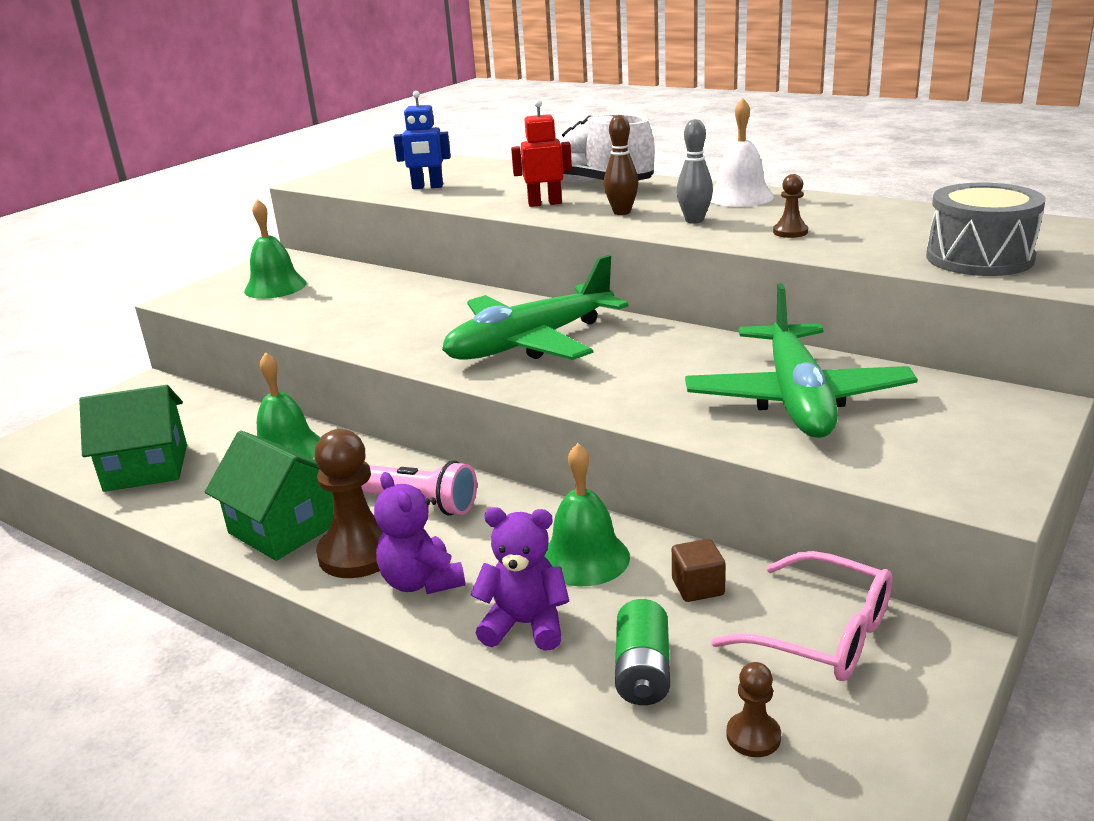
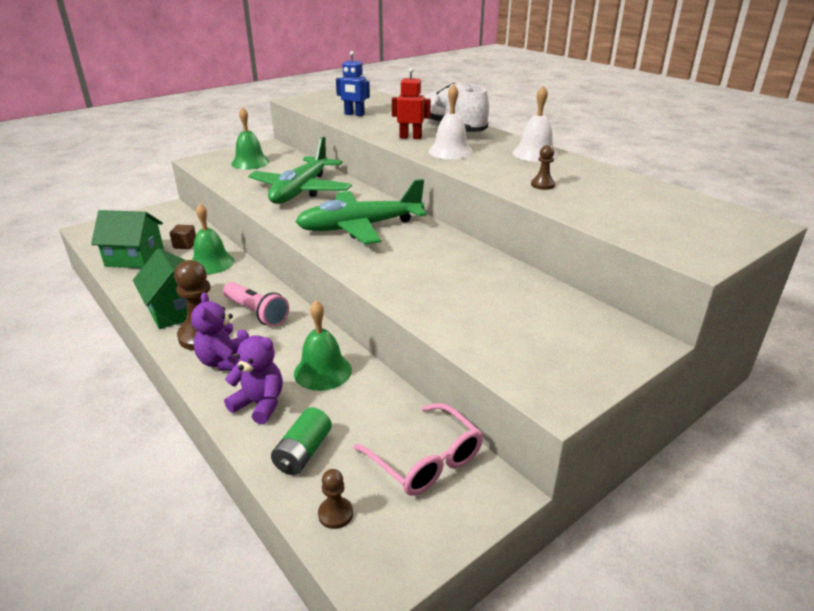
camera: 15 degrees right, 5 degrees up
(622, 212) = (450, 151): brown bowling pin -> white bell
(694, 220) = (489, 165): grey bowling pin -> none
(698, 587) = (374, 408): brown cube -> brown cube (185, 245)
(797, 399) = (489, 301): green plane -> green plane (301, 191)
(979, 258) = (652, 228): grey drum -> none

